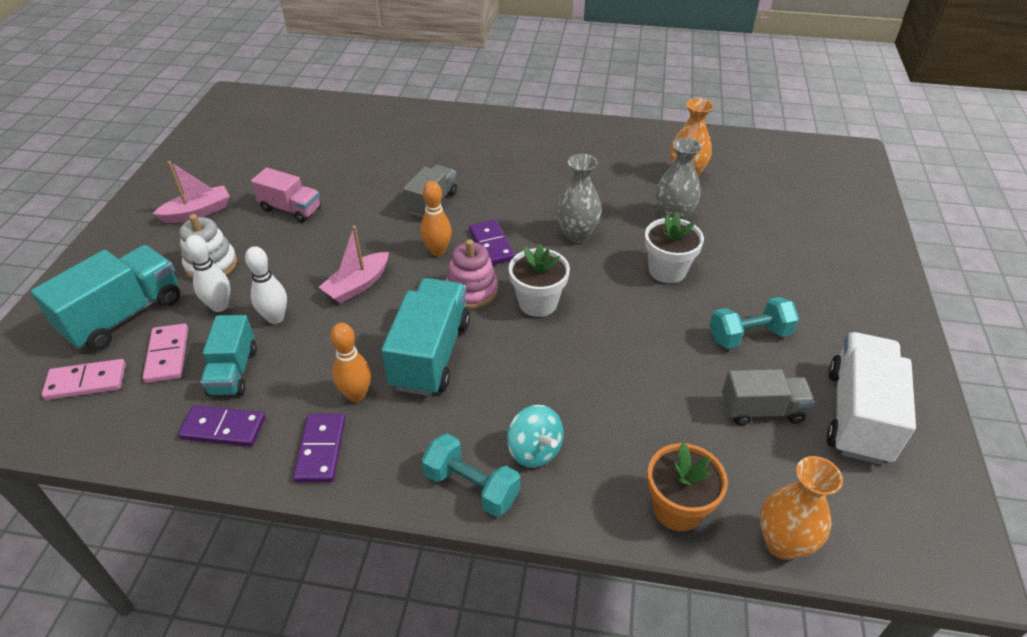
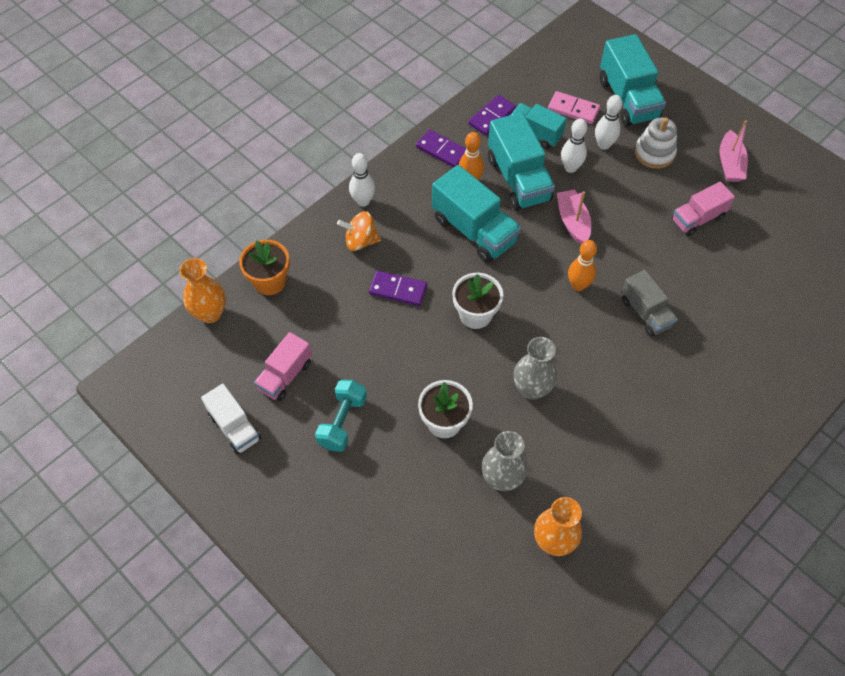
camera: 125 degrees right, 15 degrees up
(86, 382) = (576, 72): pink domino -> none
(323, 353) = (518, 179): none -> turquoise truck
(471, 486) = (363, 201): turquoise dumbbell -> white bowling pin
(472, 290) = (518, 283): pink stacking toy -> none
(491, 245) = (561, 323): purple domino -> purple domino (398, 289)
(534, 450) = (360, 241): turquoise spinning top -> orange spinning top
(762, 410) = (285, 375): grey truck -> pink truck
(857, 415) = (234, 427): white truck -> white truck, size x0.63

